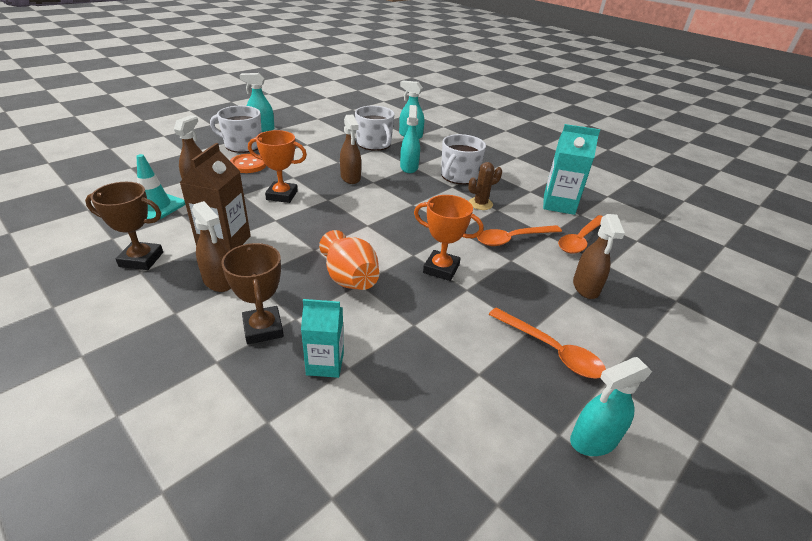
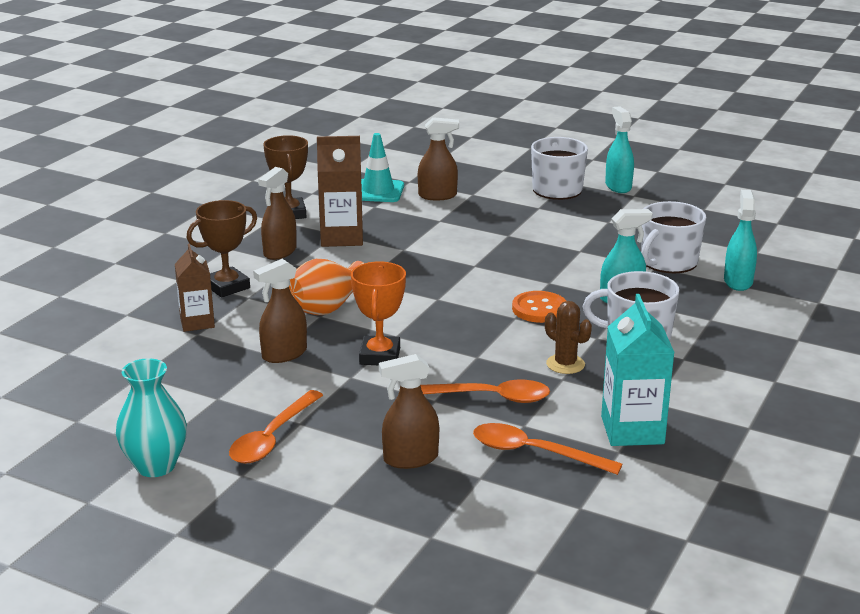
camera: 75 degrees right, 10 degrees down
(248, 165) = (510, 205): orange button -> orange button (539, 309)
(282, 195) = (458, 240): orange trophy -> none
(325, 364) = (197, 322): turquoise carton -> brown carton
(350, 178) = (544, 267): brown spray bottle -> brown spray bottle (284, 354)
(513, 239) = (488, 397): orange spoon -> orange spoon turned 135 degrees clockwise
(593, 440) = (155, 466): turquoise spray bottle -> turquoise vase

